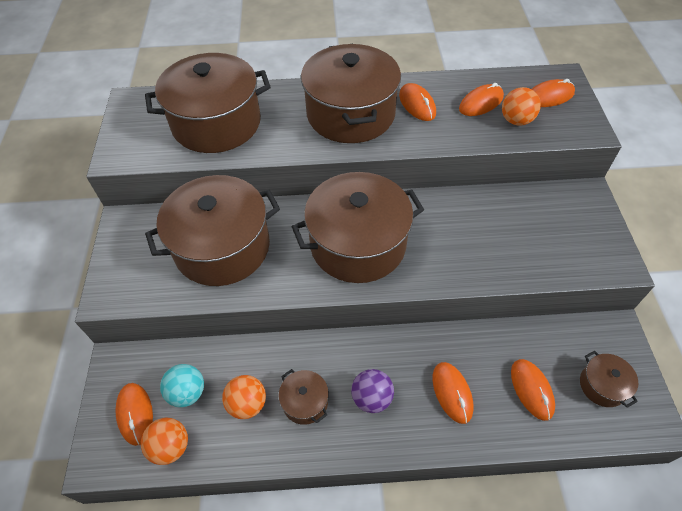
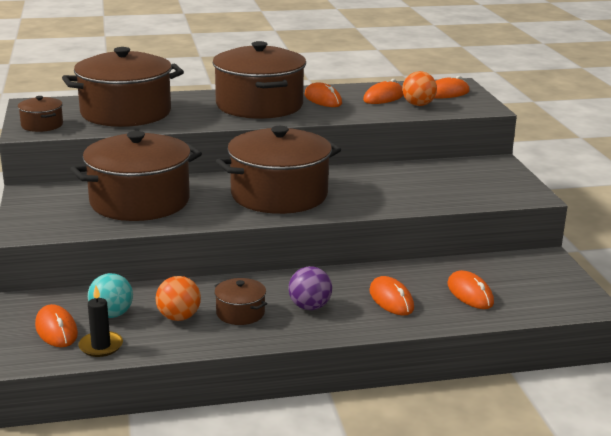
camera: 10 degrees left, 30 degrees down
(170, 447) = (101, 346): orange ball -> black candle
(602, 385) = (538, 288): brown pot -> brown pot (42, 125)

